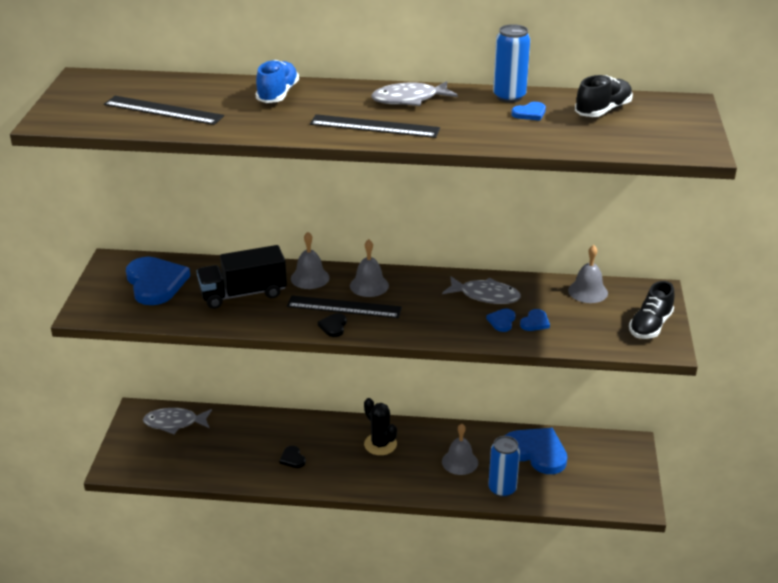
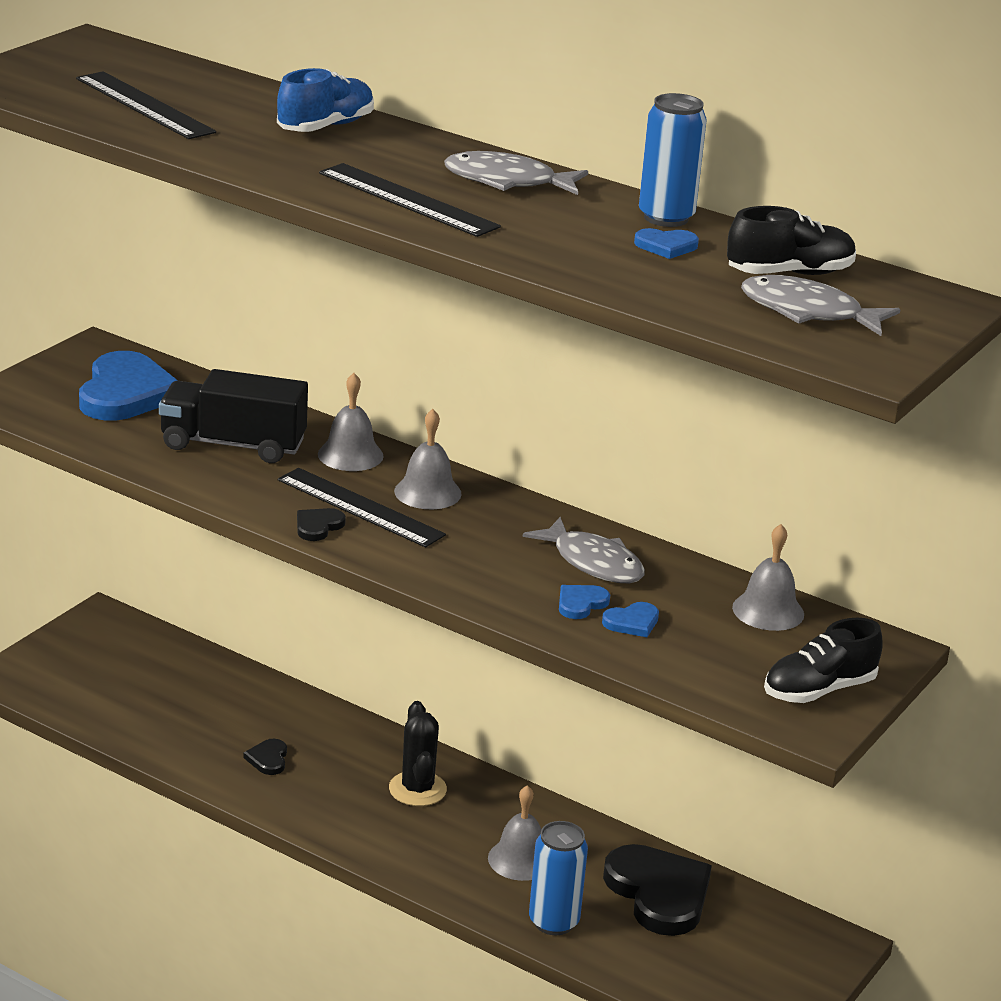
camera: 25 degrees right, 5 degrees down
(174, 423) = (140, 650): grey fish -> grey fish (808, 312)
(536, 452) = (659, 893): blue heart -> black heart

